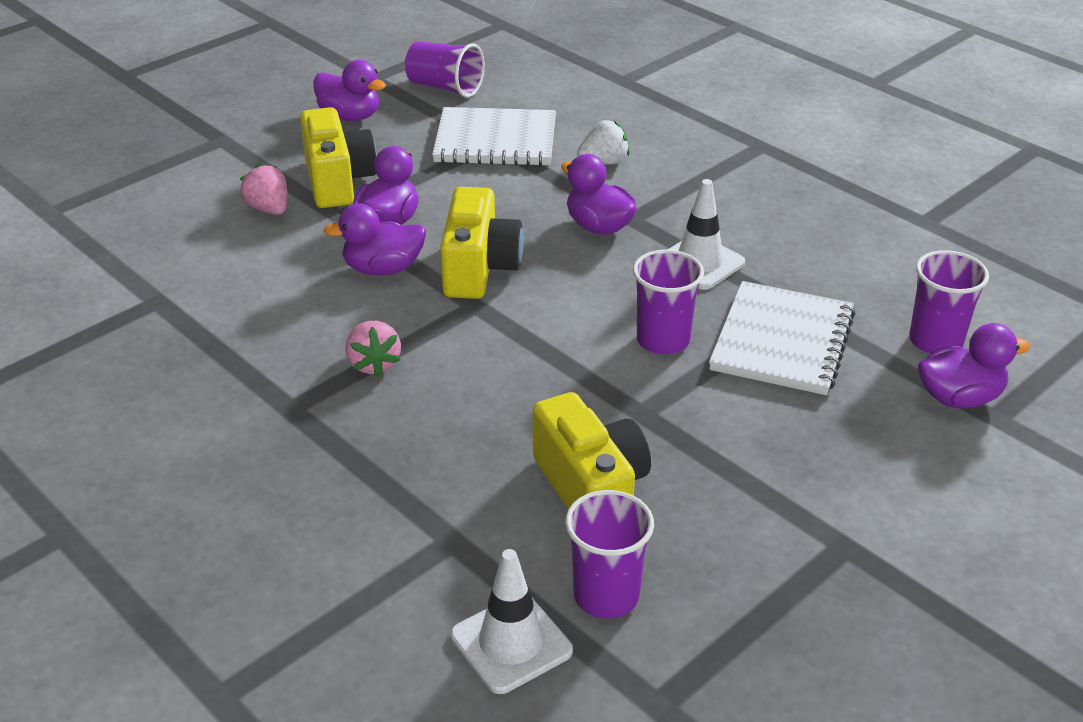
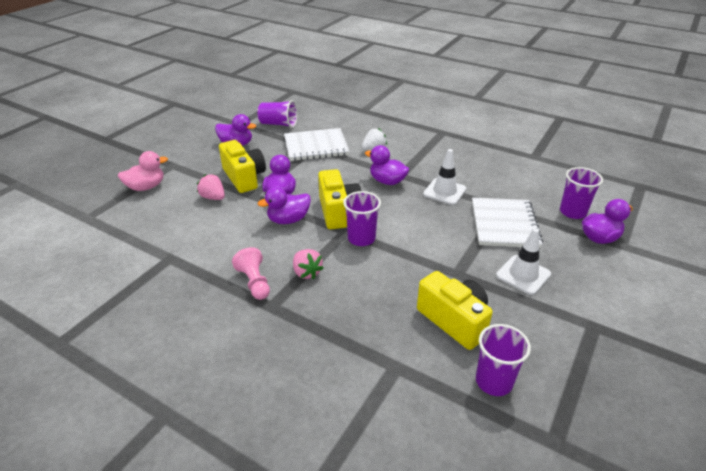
camera: 15 degrees left, 0 degrees up
(163, 173) = (146, 187): none -> pink duck
(279, 364) = (254, 282): none -> pink pawn
(511, 643) = (459, 423): white traffic cone -> white traffic cone (523, 275)
(663, 340) = (448, 233): purple cup -> purple cup (361, 238)

